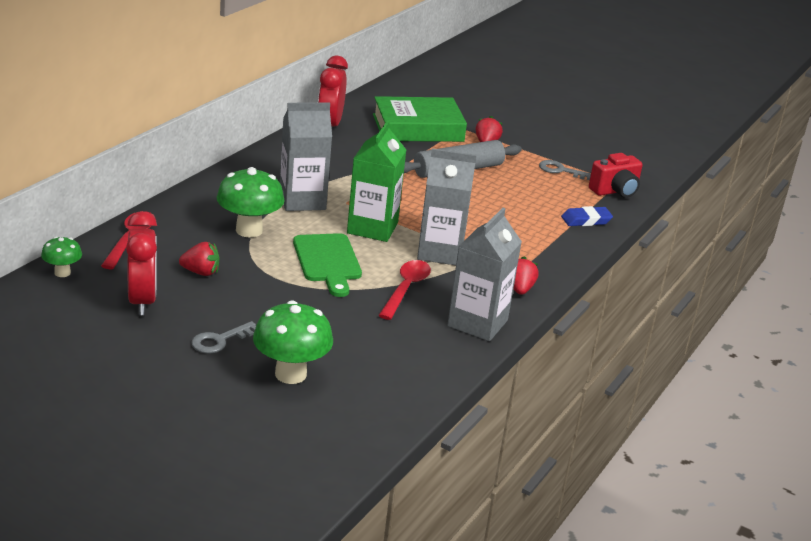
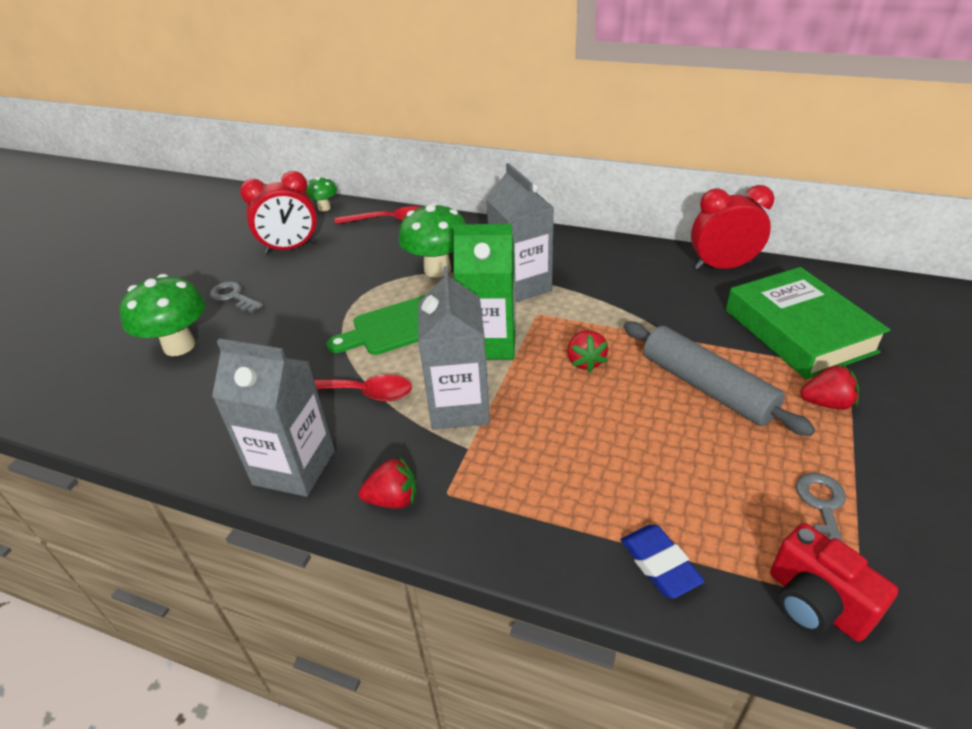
camera: 85 degrees right, 10 degrees up
(201, 272) = (347, 263): red strawberry -> red strawberry (585, 361)

